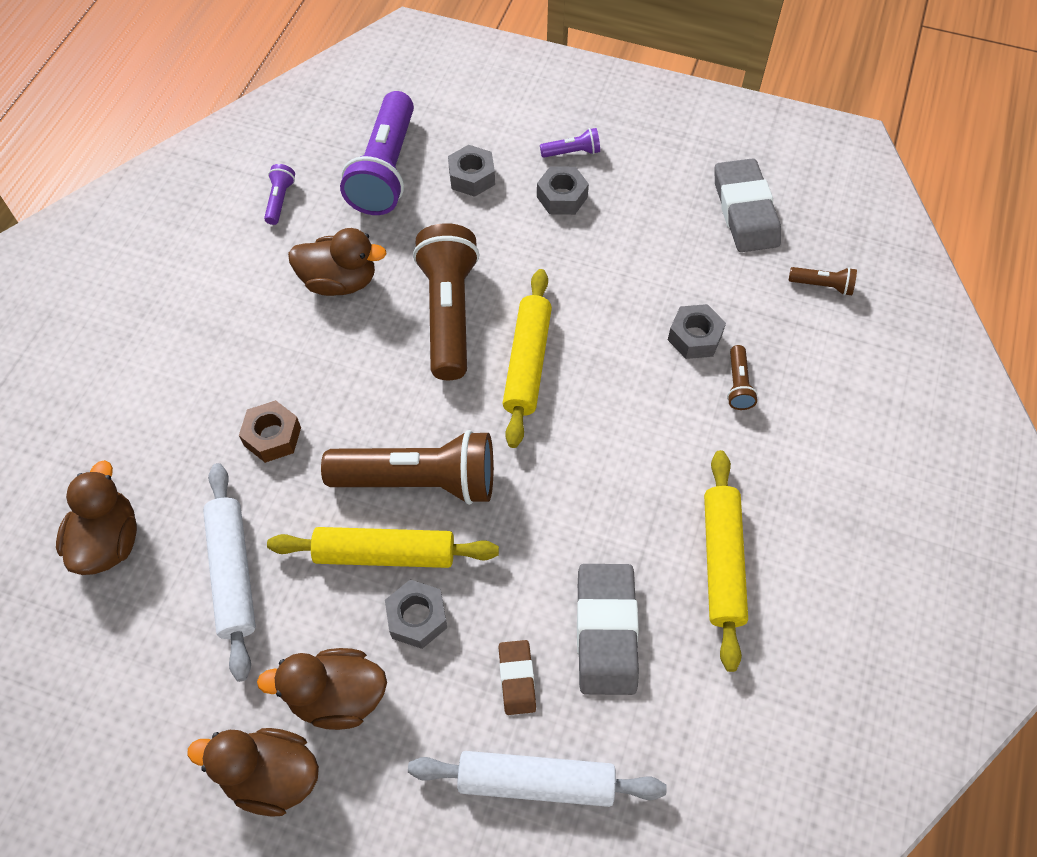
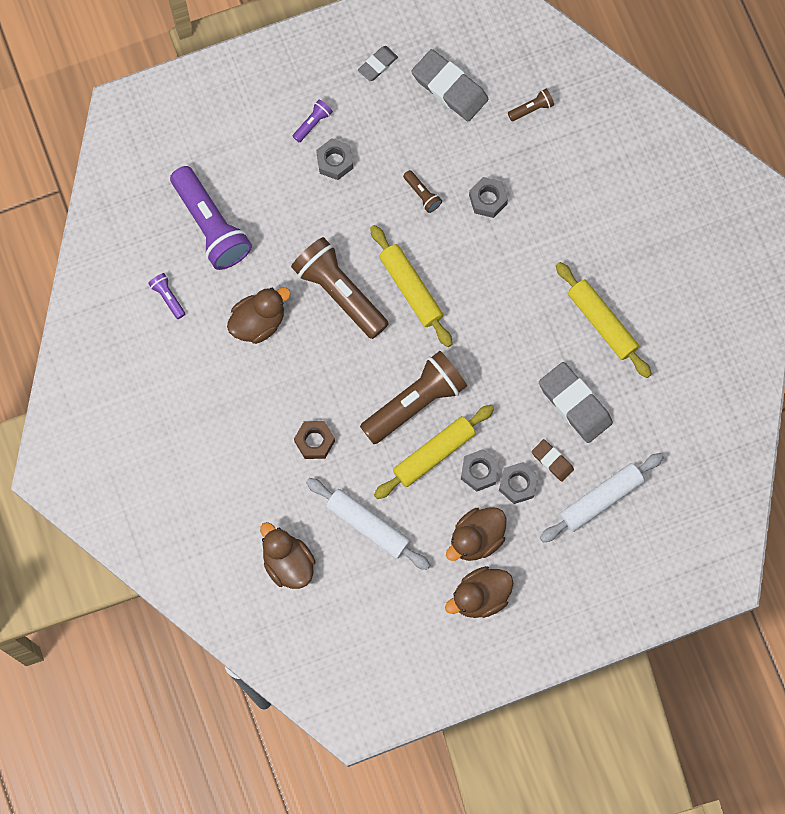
camera: 40 degrees left, 15 degrees up
(472, 177) = (268, 189): grey nut -> grey nut (518, 484)
(686, 146) = (377, 65): none -> grey eraser
(738, 385) = (533, 212): brown flashlight -> brown flashlight (422, 194)

